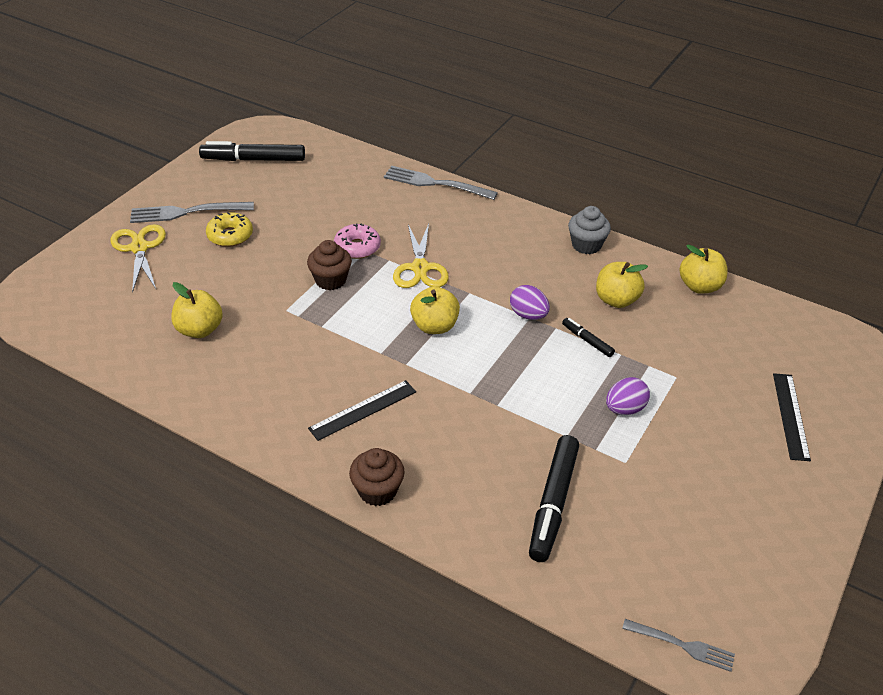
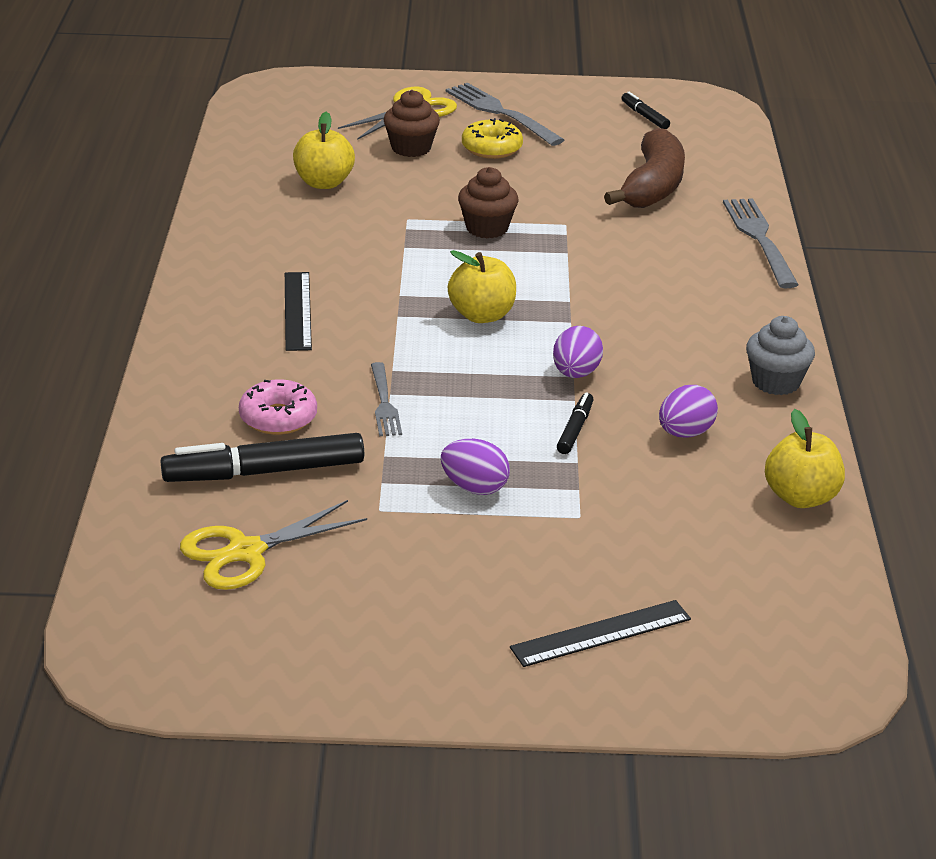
camera: 60 degrees right, 10 degrees down
(254, 160) = (644, 116): black marker -> black marker, size x0.50
(341, 194) = (652, 186): none -> brown banana
(357, 247) = (565, 226): pink donut -> pink donut (278, 418)
(363, 410) = (297, 311): black ruler -> black ruler turned 60 degrees clockwise
(377, 491) = (187, 354): brown cupcake -> brown cupcake (411, 148)
(420, 268) = (576, 276): yellow scissors -> yellow scissors (246, 552)
(616, 300) = (685, 433): yellow apple -> purple egg
(682, 645) = (119, 614): grey fork -> grey fork (384, 403)

